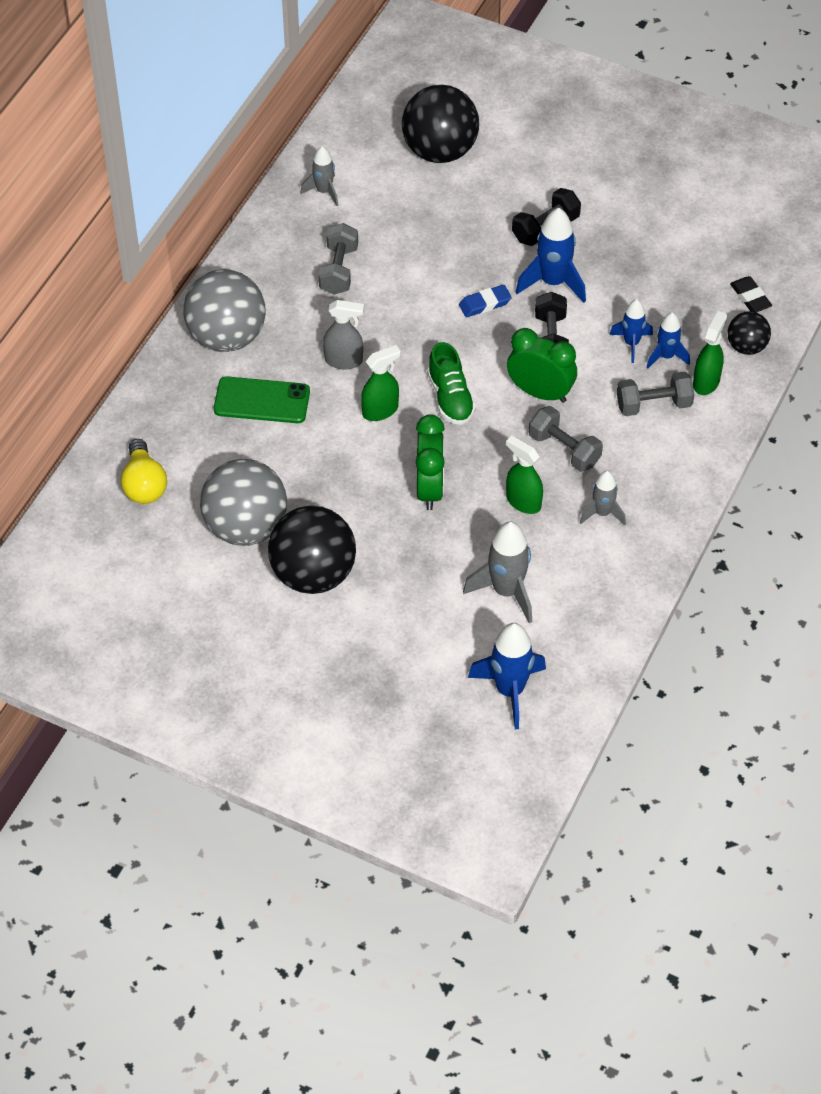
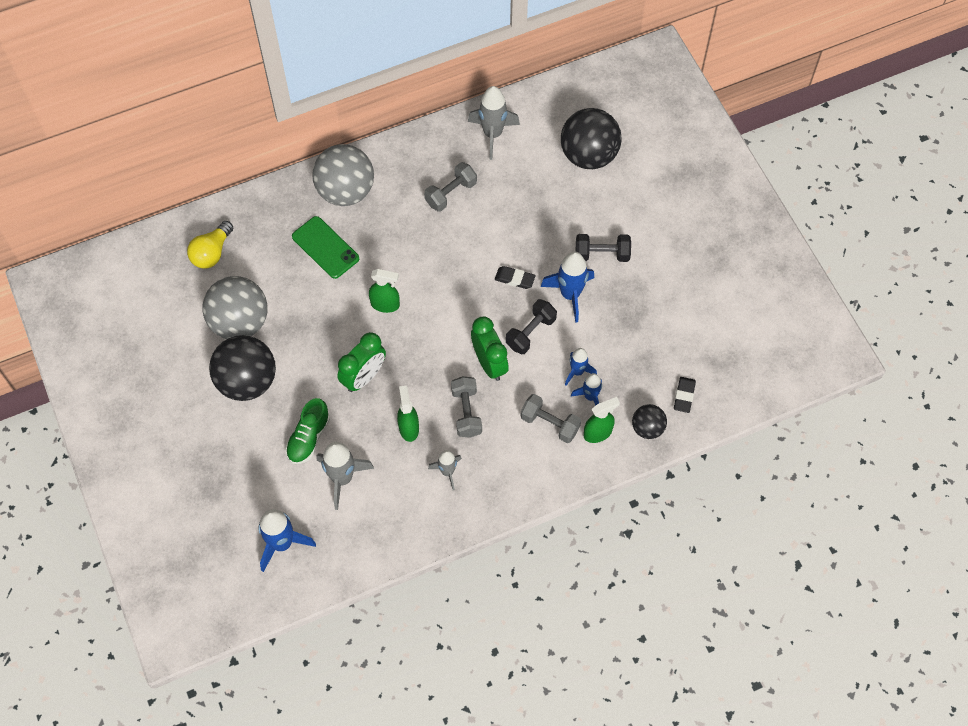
camera: 40 degrees right, 10 degrees up
(324, 191) = (492, 134): grey rocket -> grey rocket, size x1.64
(344, 360) = (396, 256): grey spray bottle -> none
(450, 398) = (433, 327): green shoe -> green shoe (308, 438)
(485, 304) = (514, 279): blue eraser -> black eraser

